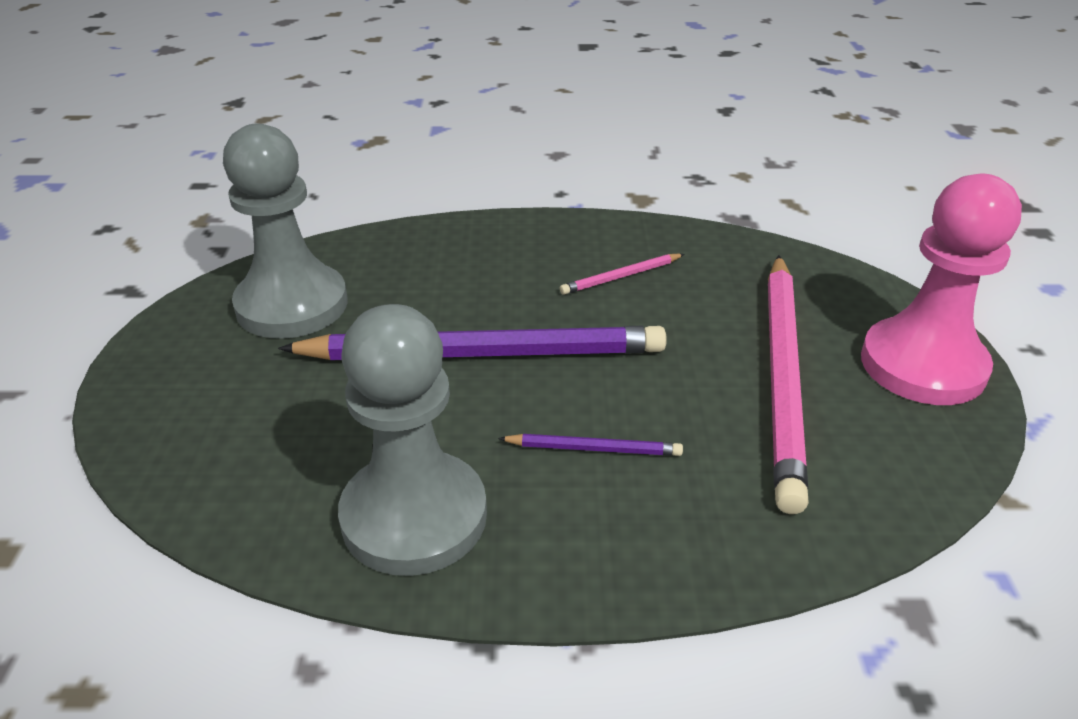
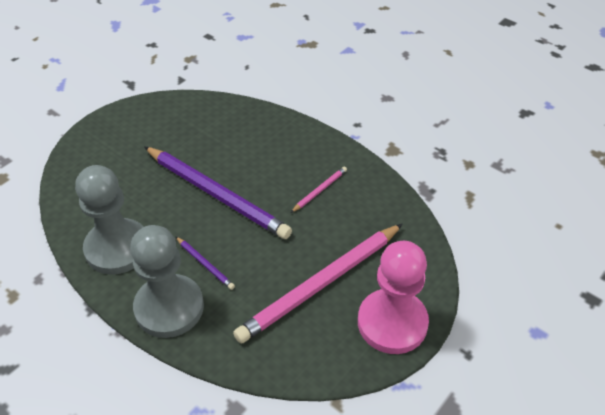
camera: 40 degrees right, 10 degrees up
(292, 305) = (175, 126): grey pawn -> grey pawn (169, 307)
(621, 277) = (319, 190): pink pencil -> pink pencil turned 120 degrees clockwise

